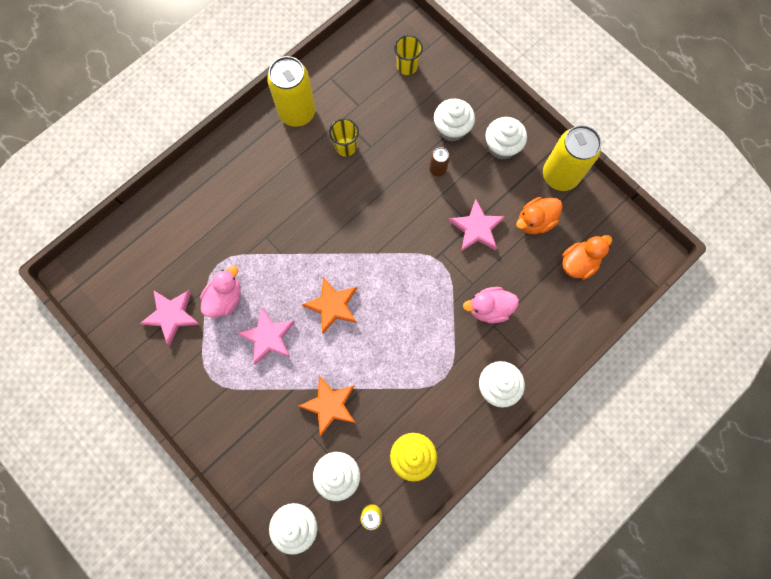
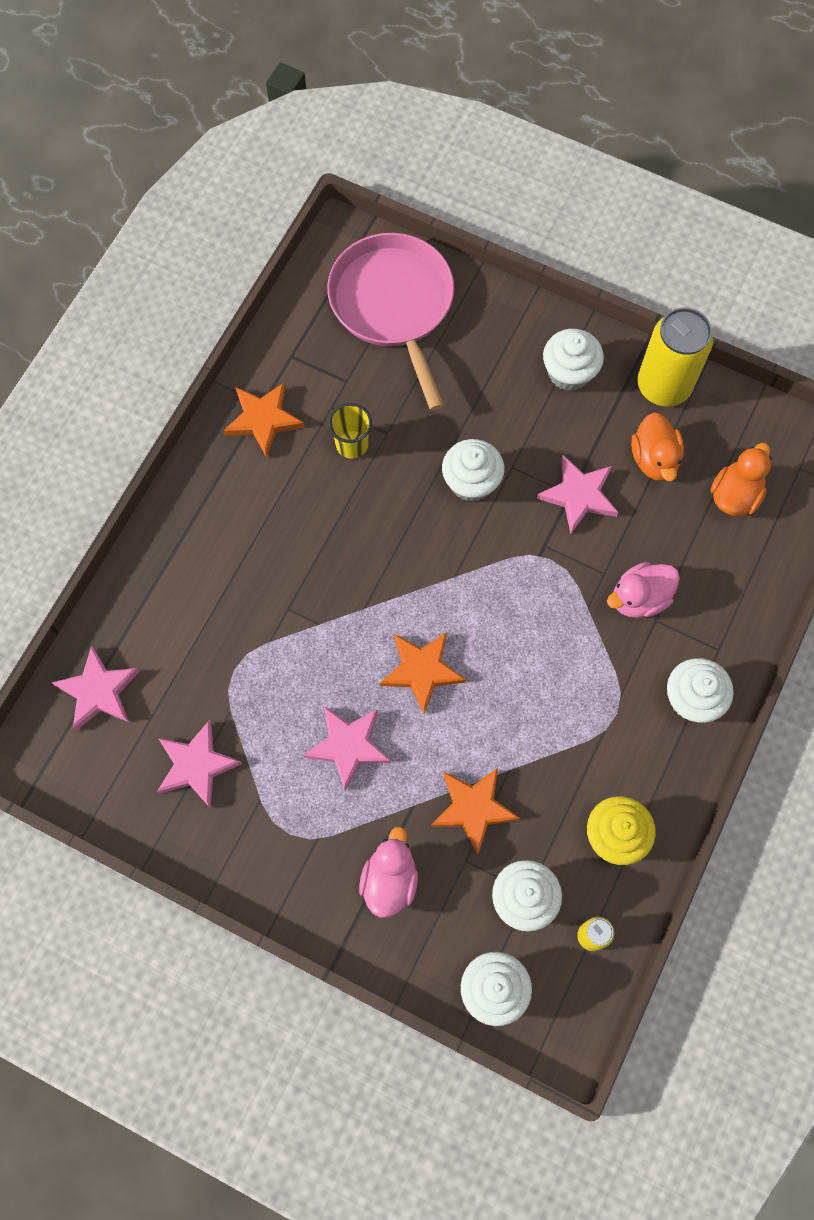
camera: 20 degrees left, 5 degrees down
(132, 248) = (98, 691): none -> pink star
(225, 298) = (264, 714): pink duck -> pink duck (389, 880)
(297, 113) = (263, 420): yellow can -> orange star
(407, 66) = (393, 305): yellow cup -> pink pan
(437, 169) = (493, 433): brown can -> none
(452, 129) = (490, 371): white cupcake -> white cupcake (471, 482)
(535, 221) = (654, 459): orange duck -> orange duck turned 45 degrees counterclockwise

